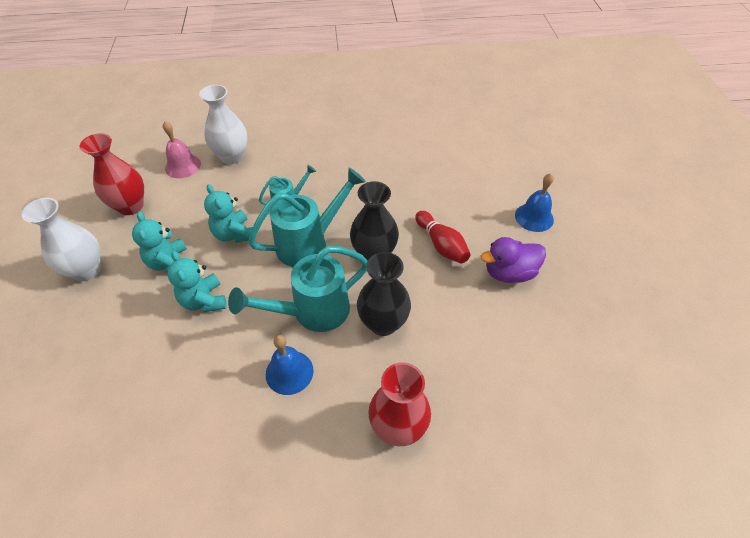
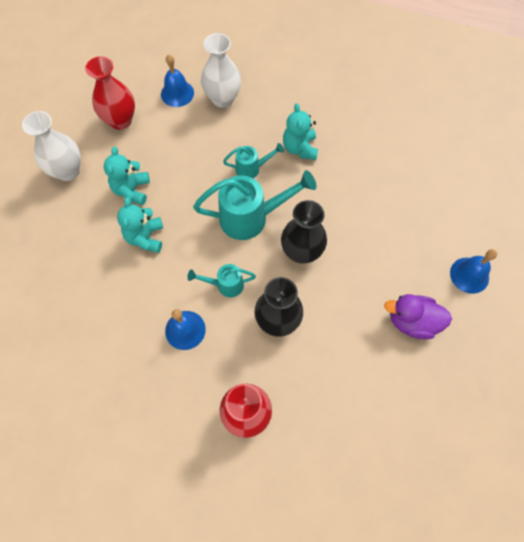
camera: 25 degrees right, 15 degrees up
(183, 166) = (177, 93): pink bell -> blue bell
(234, 234) = (193, 183): turquoise teddy bear -> turquoise teddy bear (300, 148)
(312, 312) = (225, 285): turquoise watering can -> turquoise watering can, size x0.54
(441, 245) = (365, 267): red bowling pin -> none

